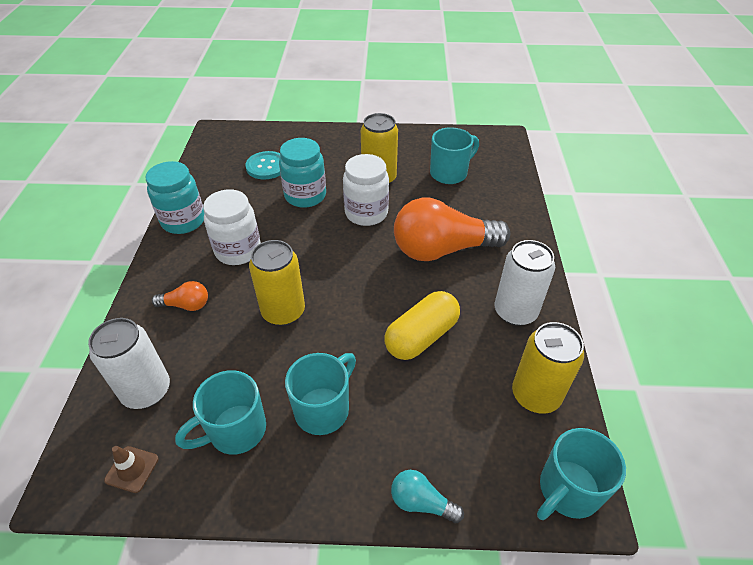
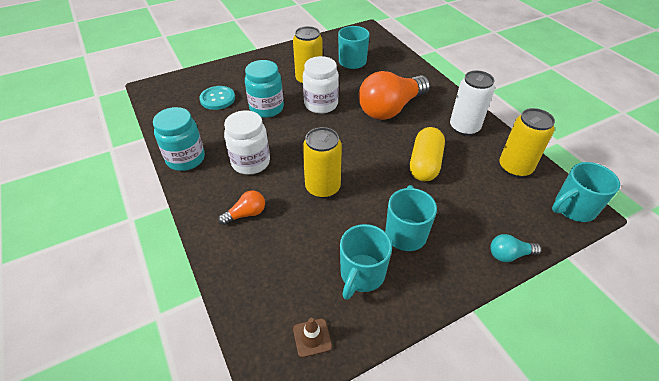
camera: 30 degrees left, 0 degrees up
(146, 391) = (272, 283): white can -> none
(567, 490) = (573, 208): turquoise mug -> turquoise mug turned 45 degrees clockwise

